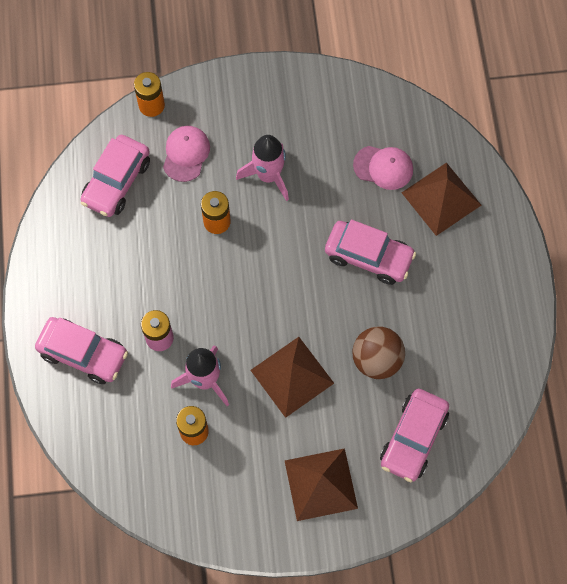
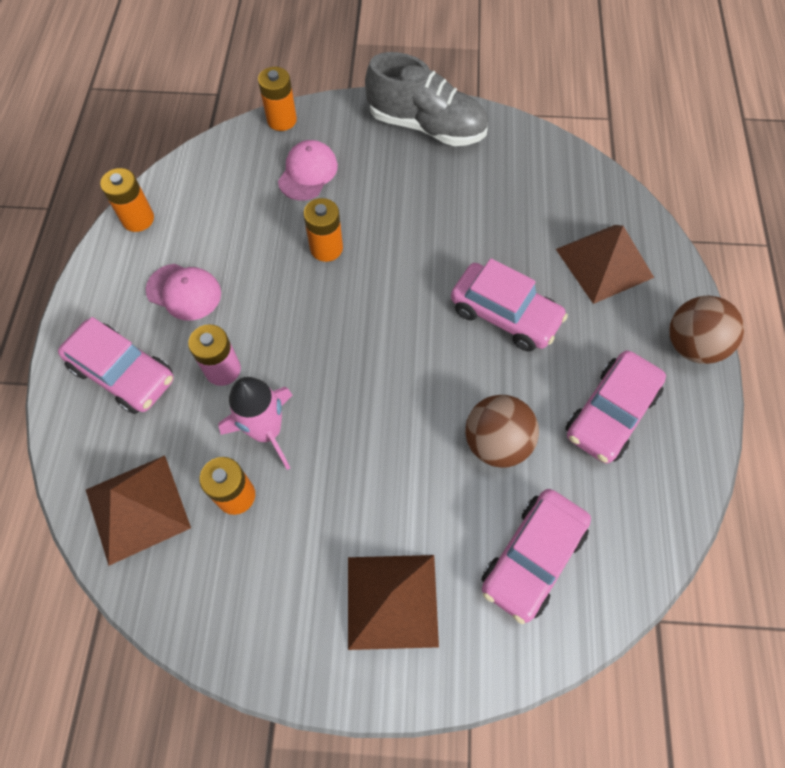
camera: 10 degrees right, 5 degrees down
(55, 220) = (138, 219): none -> orange battery
(117, 182) = (221, 190): pink car -> pink car (610, 413)
(268, 175) = (398, 208): pink rocket -> none
(277, 92) = (426, 126): none -> grey shoe
(292, 376) = (381, 445): brown pyramid -> brown pyramid (137, 508)
(383, 167) = (537, 219): pink cap -> pink cap (184, 292)
(514, 258) = (692, 345): none -> brown ball

